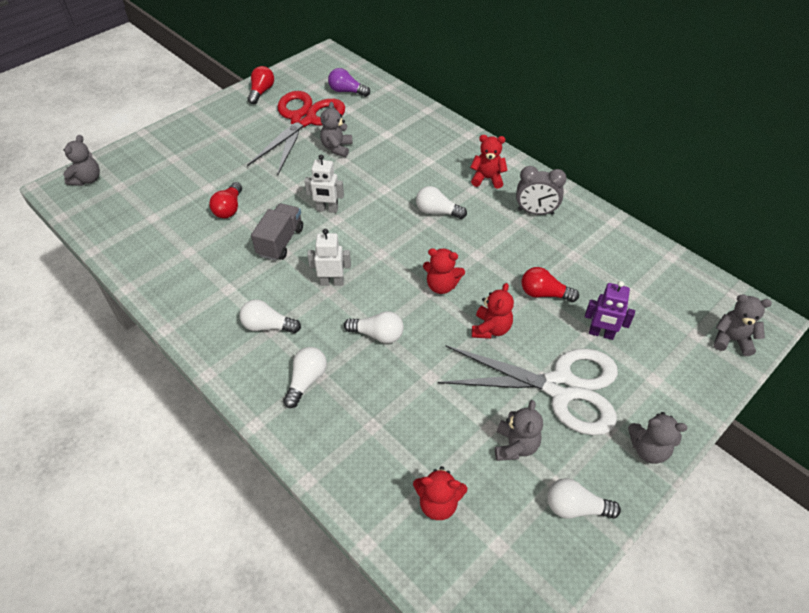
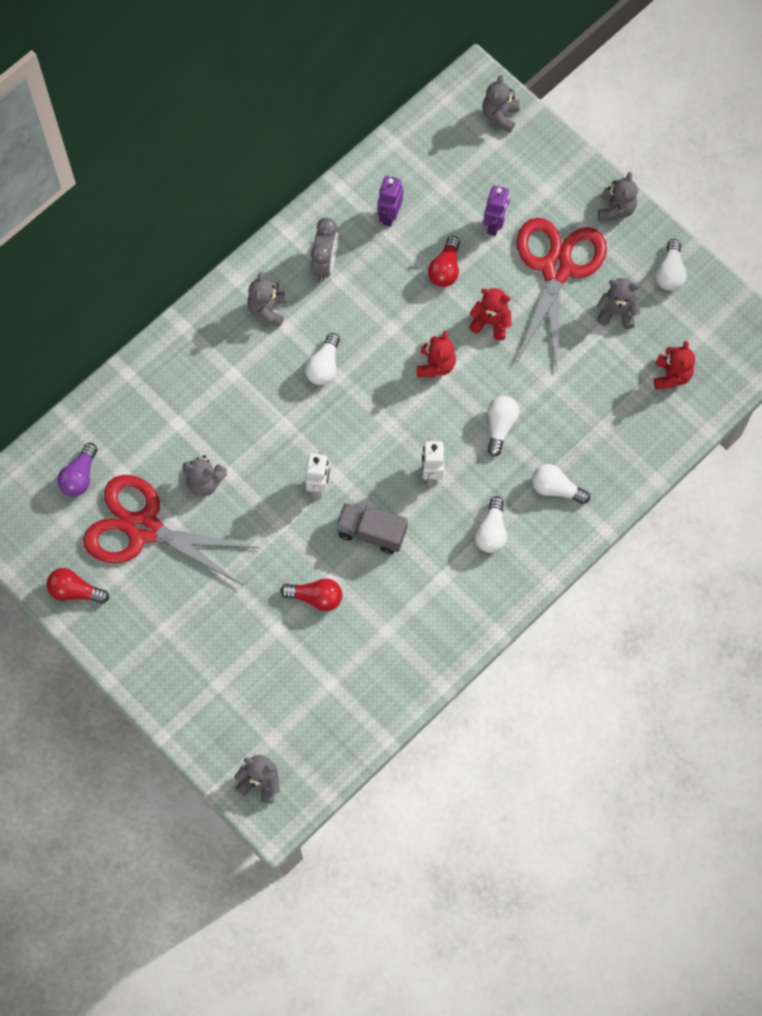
camera: 90 degrees left, 20 degrees up
(487, 179) = (267, 309): red teddy bear -> grey teddy bear
(560, 387) = (557, 269): white scissors -> red scissors
(592, 253) = (389, 215): none -> purple robot

